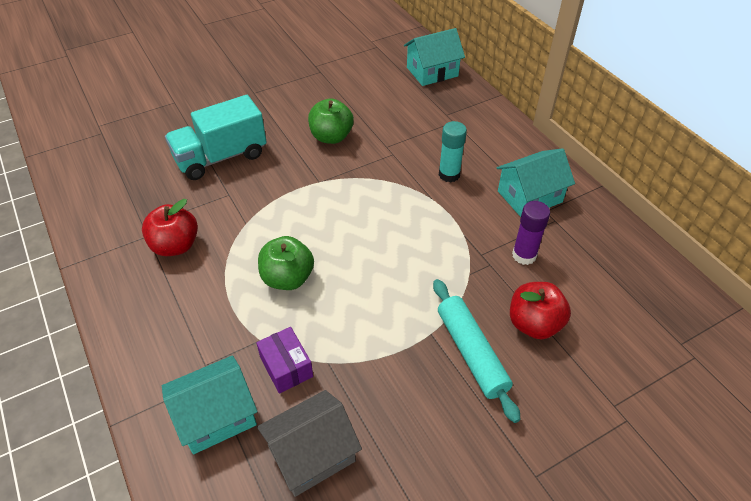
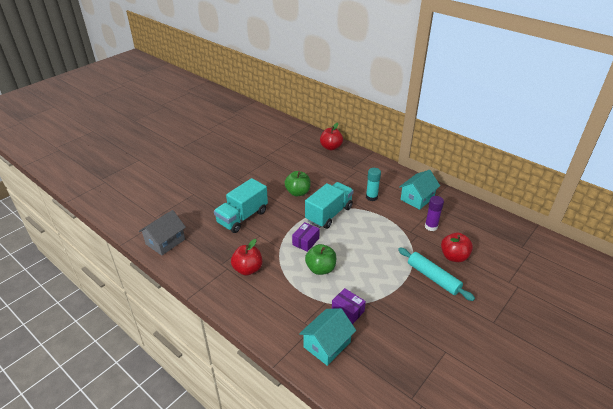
camera: 20 degrees left, 10 degrees down
(292, 224) = (305, 241): none -> purple box
(312, 454) = (386, 346): grey house -> grey house (165, 242)
(359, 186) = (329, 214): none -> turquoise truck
(432, 72) = (331, 147): turquoise house -> red apple

